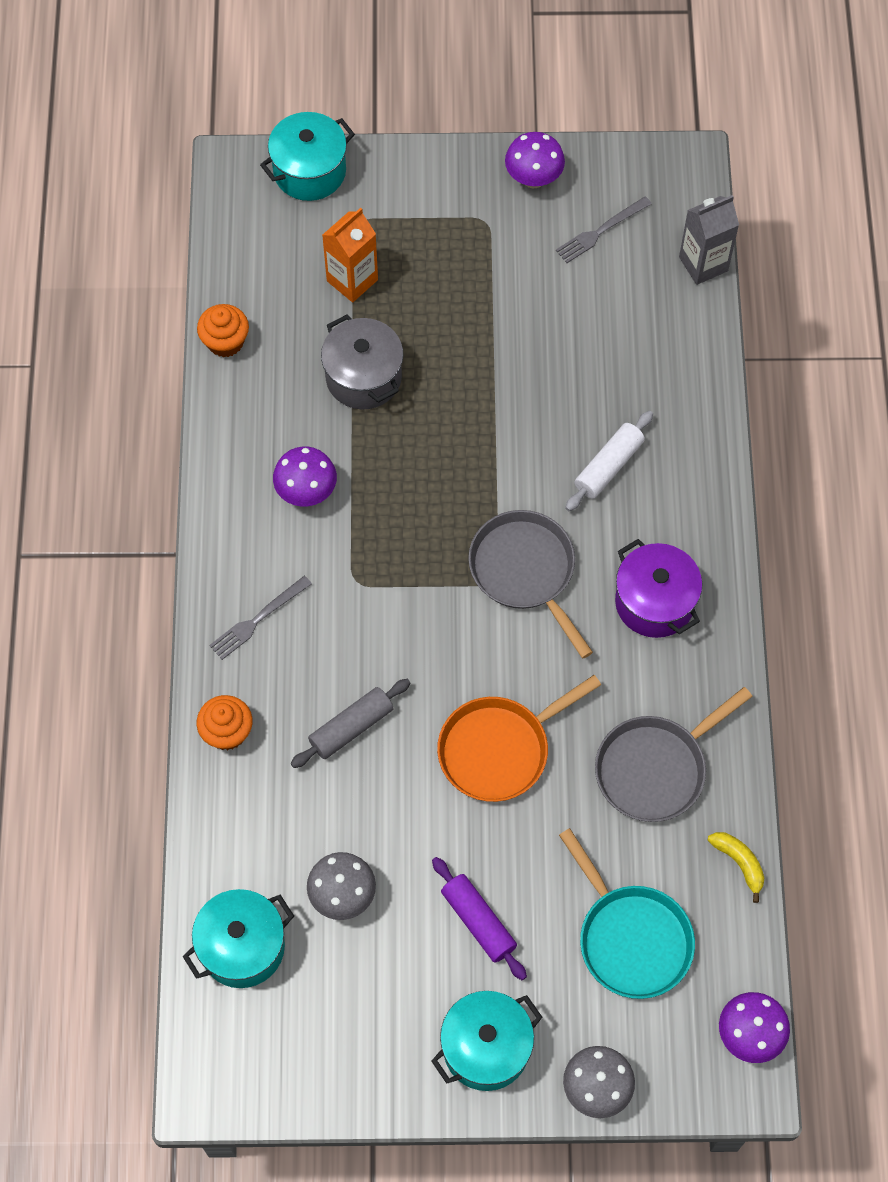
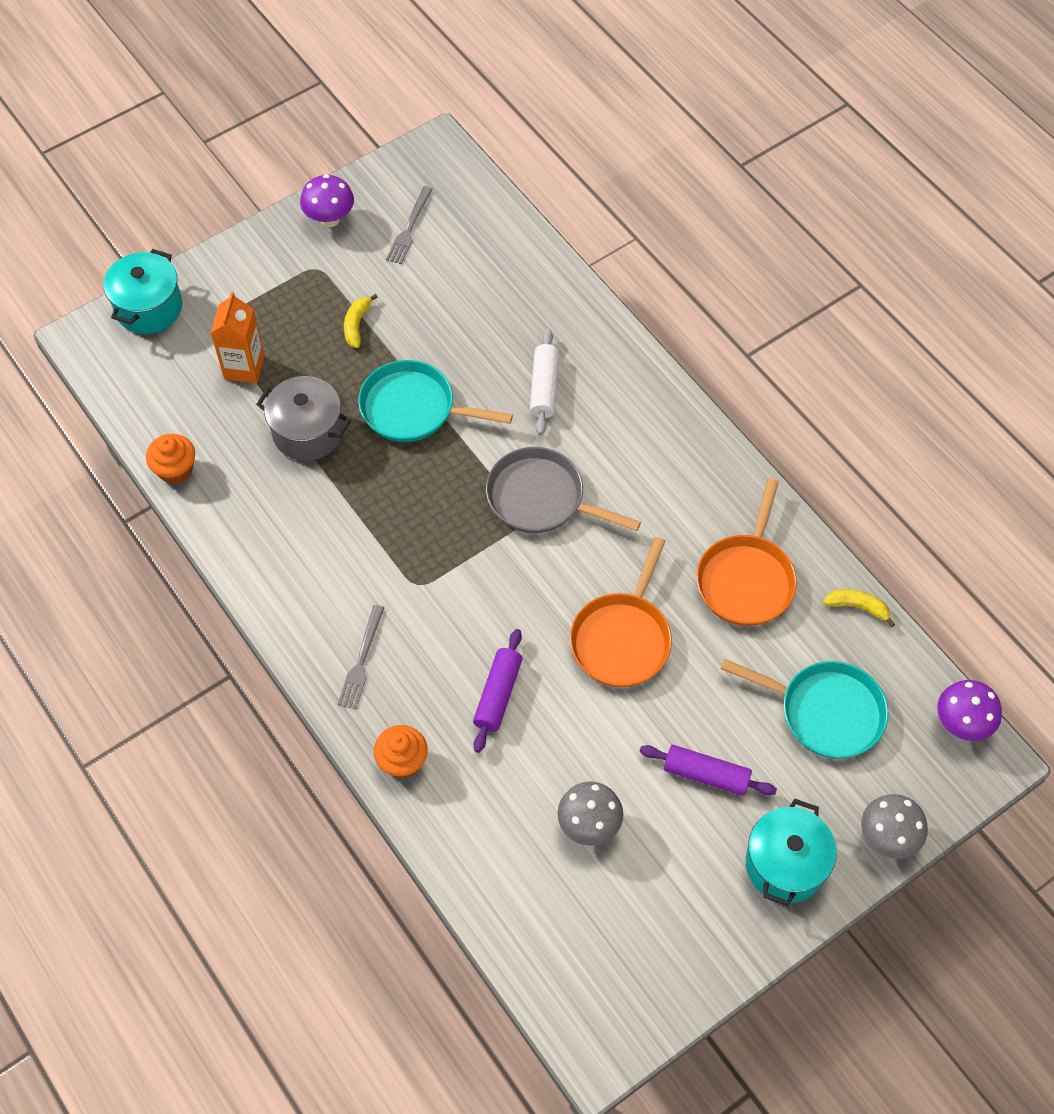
camera: 35 degrees left, 5 degrees down
(242, 947) = (541, 918): turquoise pot -> none
(306, 492) = (327, 542): purple mushroom -> none
(351, 727) = (498, 695): grey rolling pin -> purple rolling pin
(474, 413) = (413, 408): none -> turquoise pan
(482, 299) = (357, 325): none -> yellow banana
(654, 602) = (652, 462): purple pot -> none
(655, 768) = (746, 579): grey pan -> orange pan
(703, 264) = (502, 209): grey carton -> none

